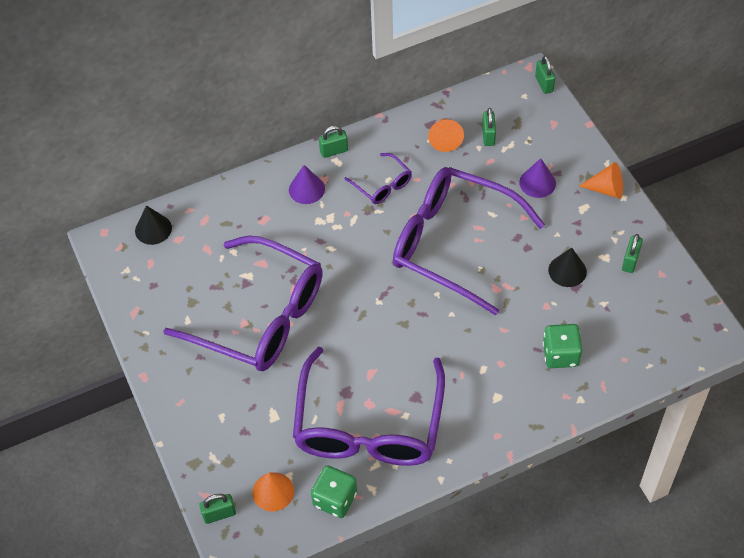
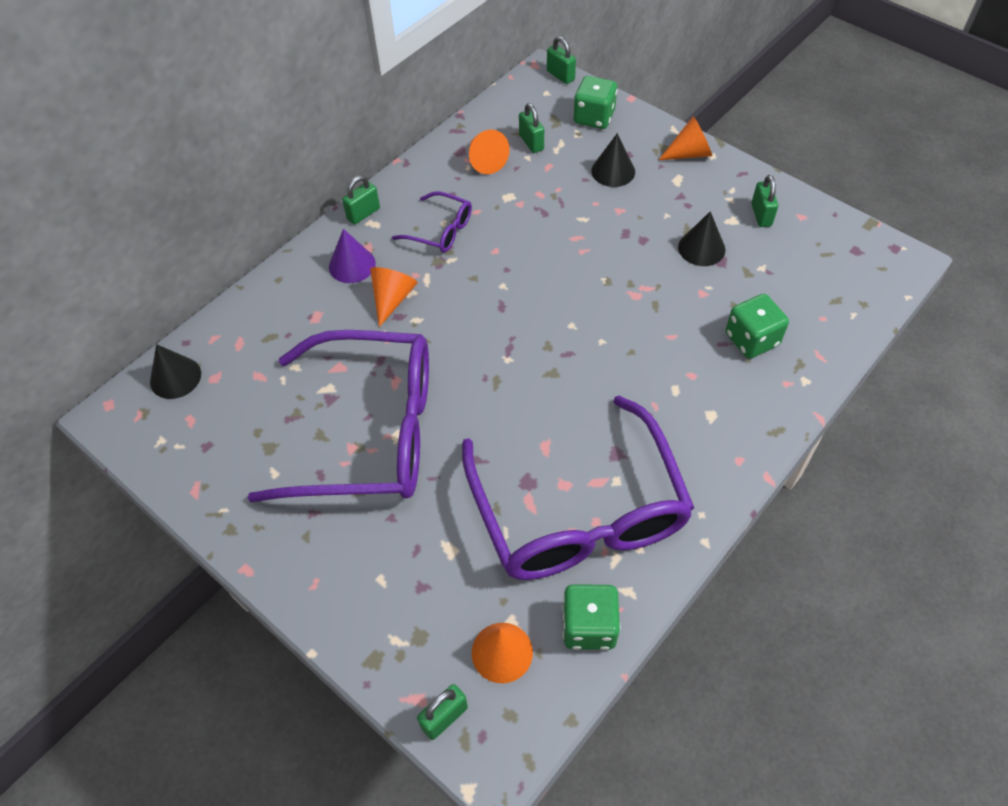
camera: 25 degrees left, 0 degrees up
(322, 226) = (392, 299): none -> orange cone
(453, 243) = (558, 264): purple glasses -> none
(537, 183) = (613, 171): purple cone -> black cone
(549, 131) = (594, 117): none -> green dice

